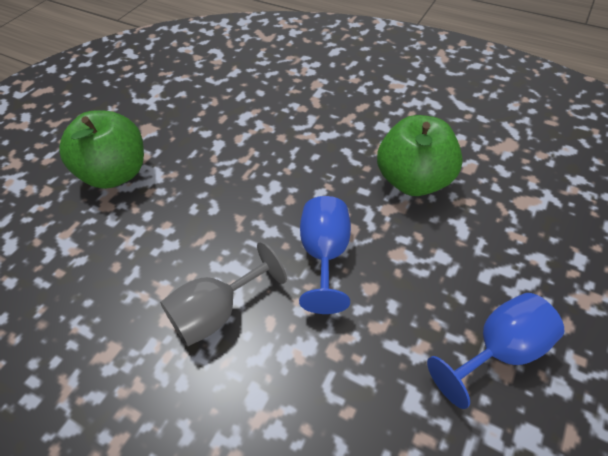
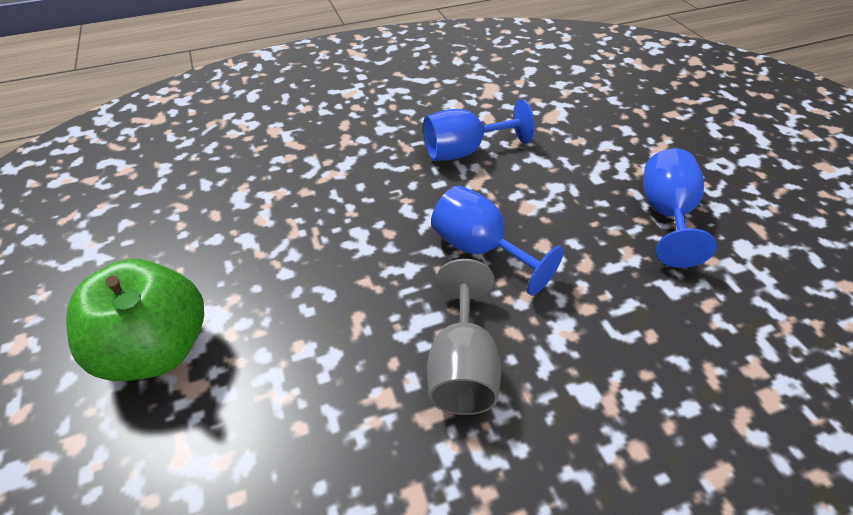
camera: 50 degrees left, 5 degrees down
(413, 181) = (465, 151): green apple -> blue goblet

